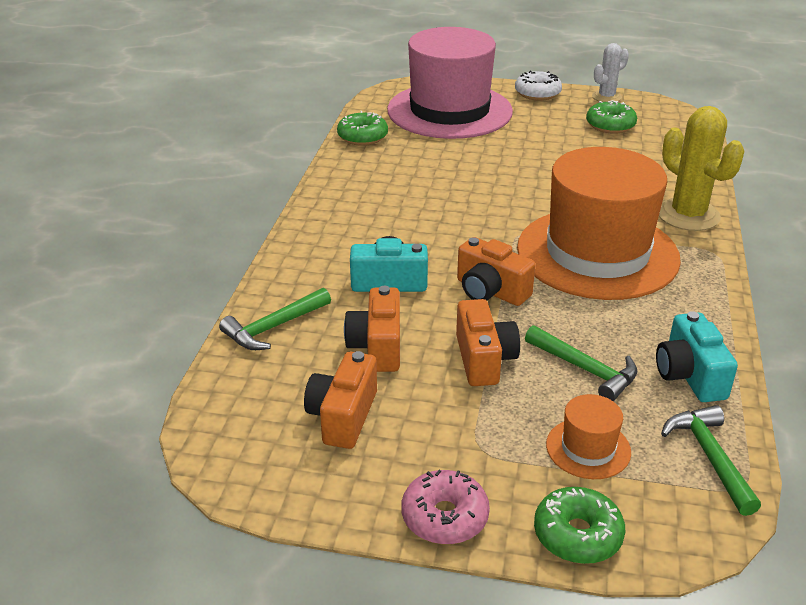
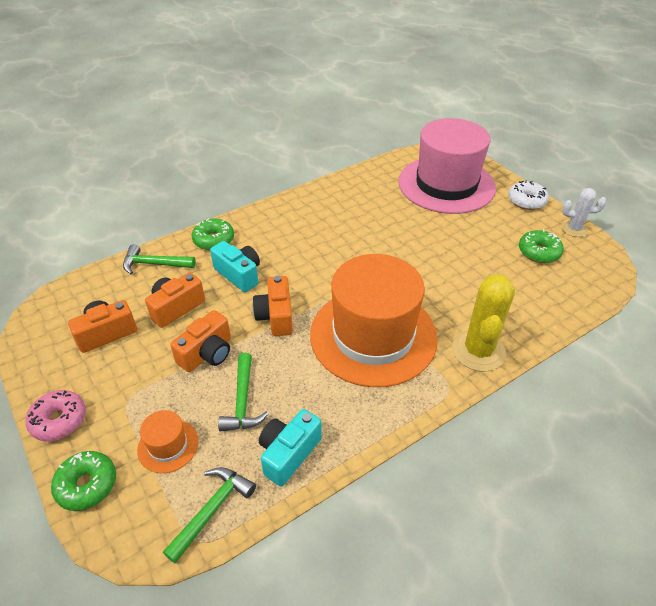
camera: 45 degrees right, 10 degrees up
(362, 137) = (367, 176): green donut -> green donut (214, 240)

